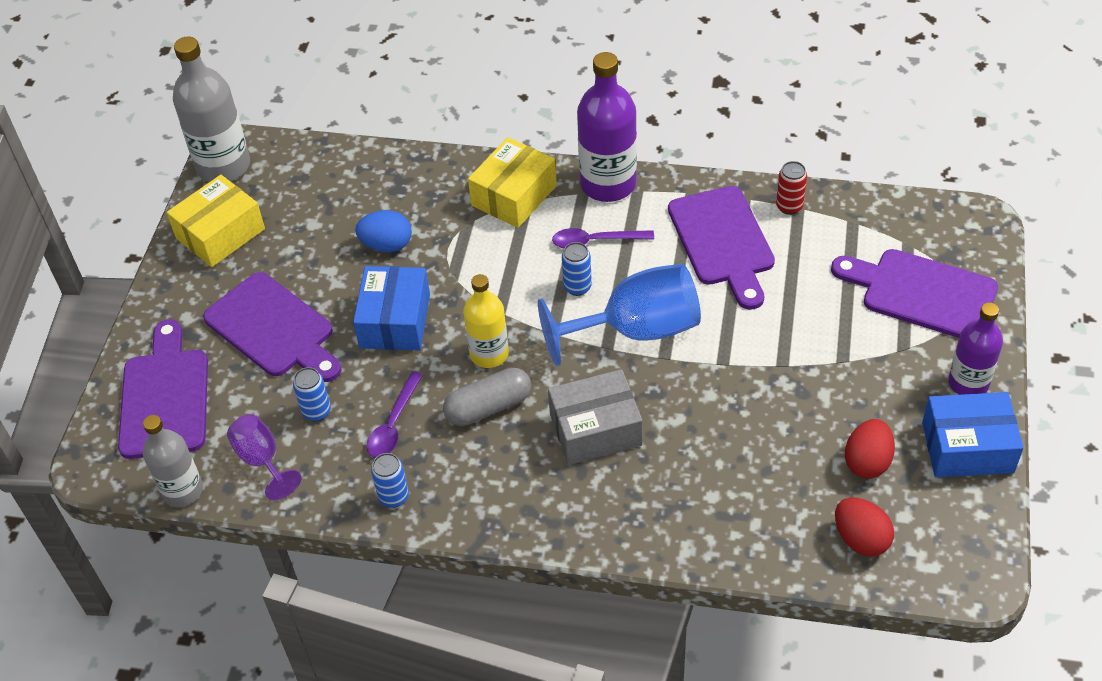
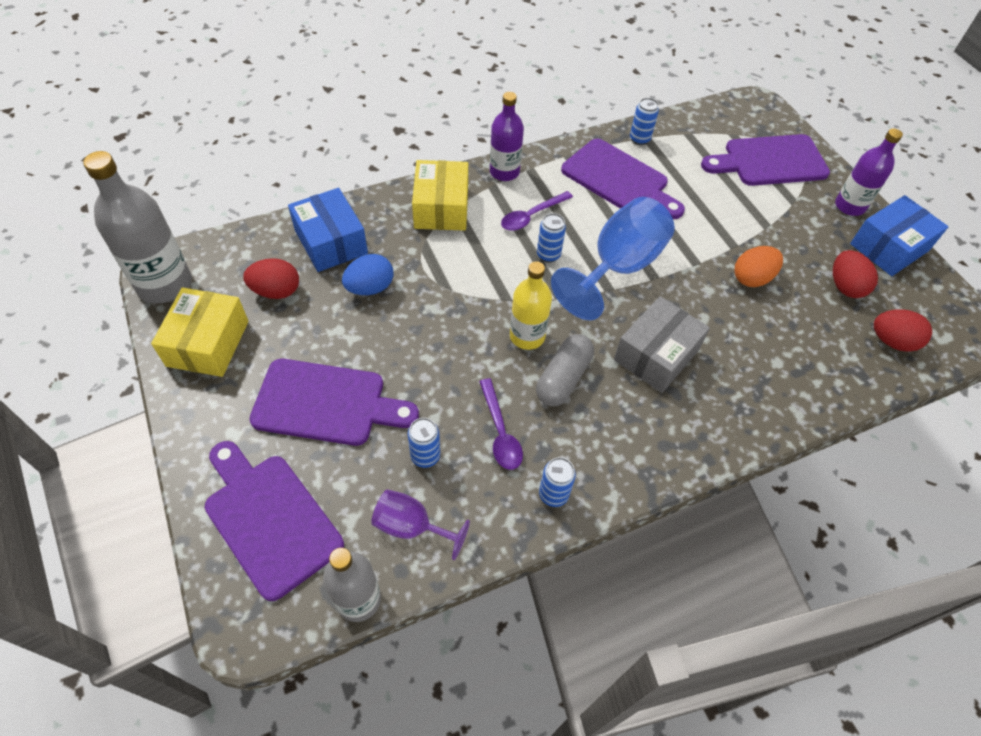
camera: 40 degrees left, 5 degrees up
(306, 212) = (276, 291): none -> red egg
(395, 321) = (429, 346): blue box -> blue box (331, 242)
(608, 184) = (504, 172): purple bottle -> purple bottle, size x0.64
(769, 405) = (752, 278): none -> orange egg
(789, 206) = (639, 139): red can -> blue can

